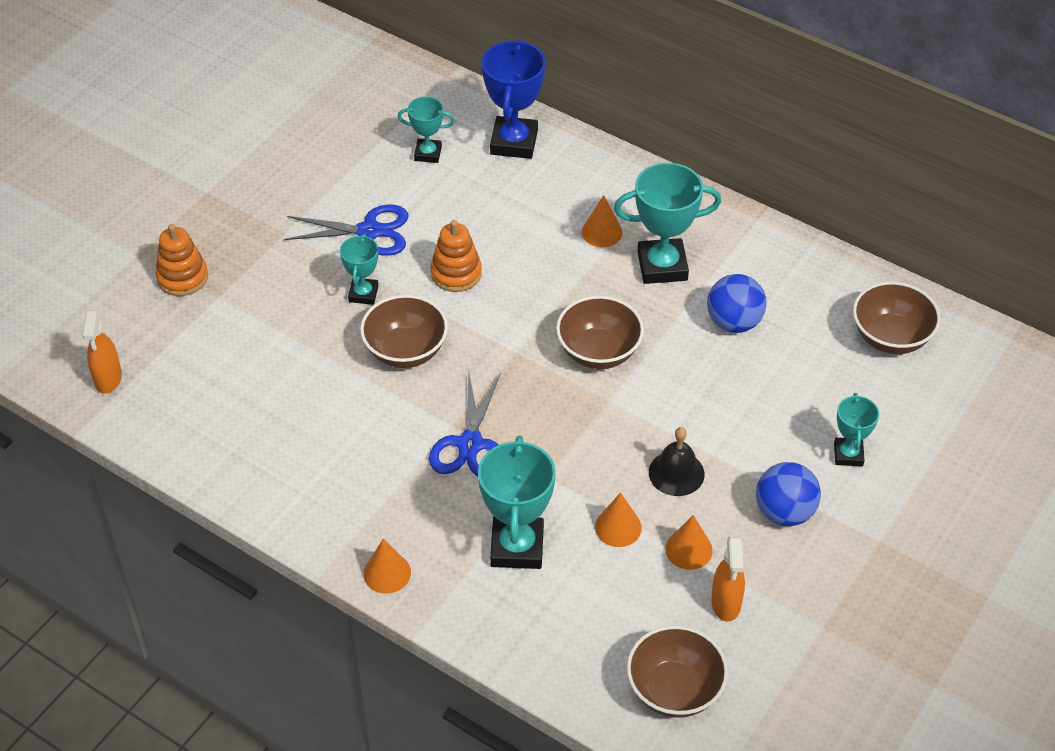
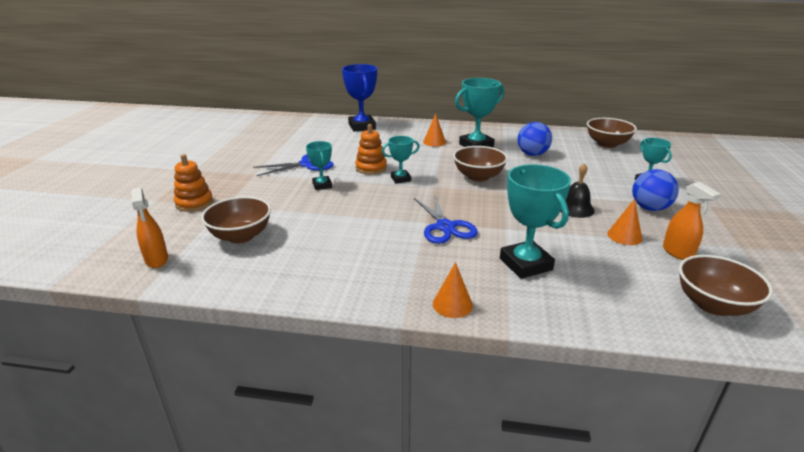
camera: 25 degrees left, 20 degrees down
(406, 351) = (367, 200): brown bowl -> brown bowl (241, 236)
(428, 153) = (319, 136): turquoise trophy -> turquoise trophy (400, 179)
(618, 527) = (573, 238): orange cone -> none

